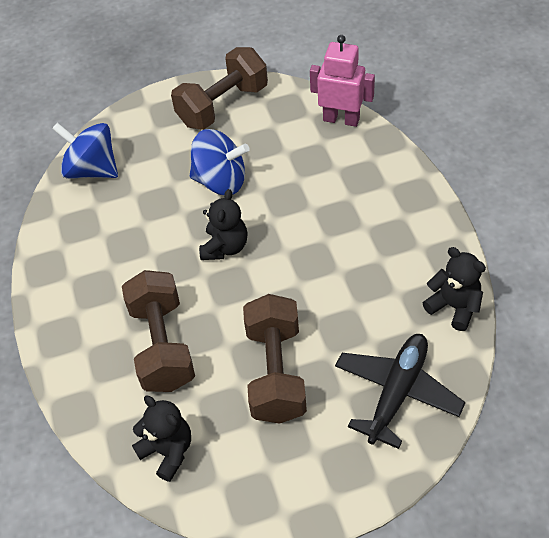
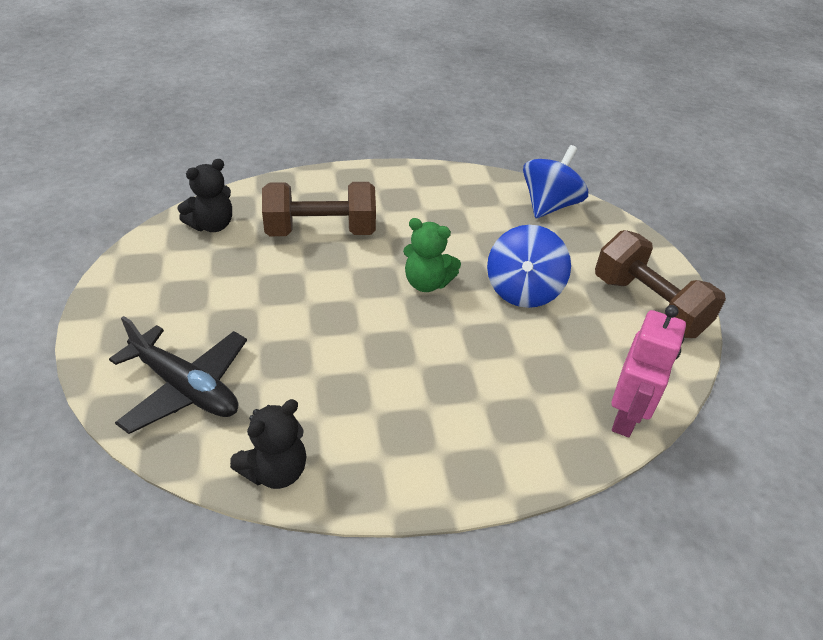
camera: 90 degrees right, 10 degrees down
(225, 247) = (427, 283): black teddy bear -> green teddy bear
(276, 372) = (256, 299): brown dumbbell -> none

